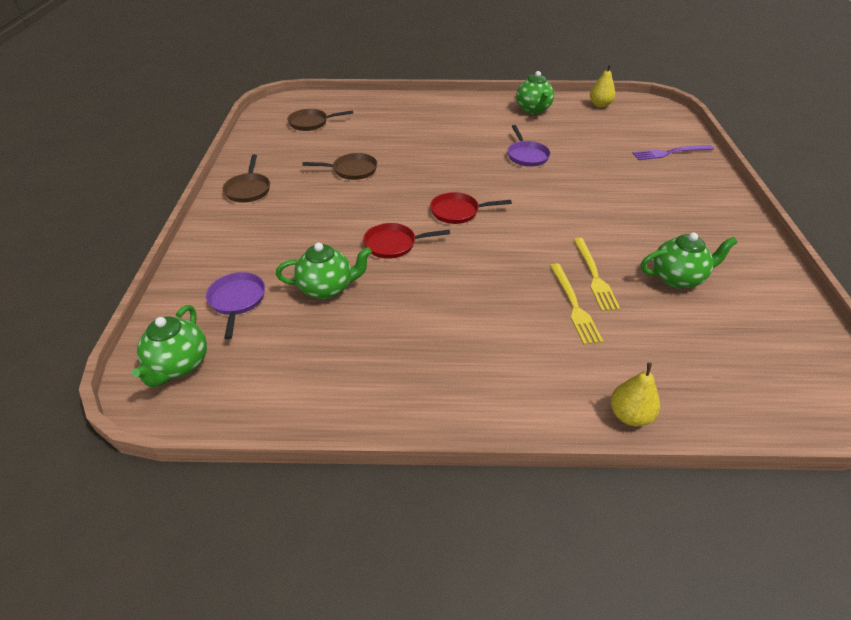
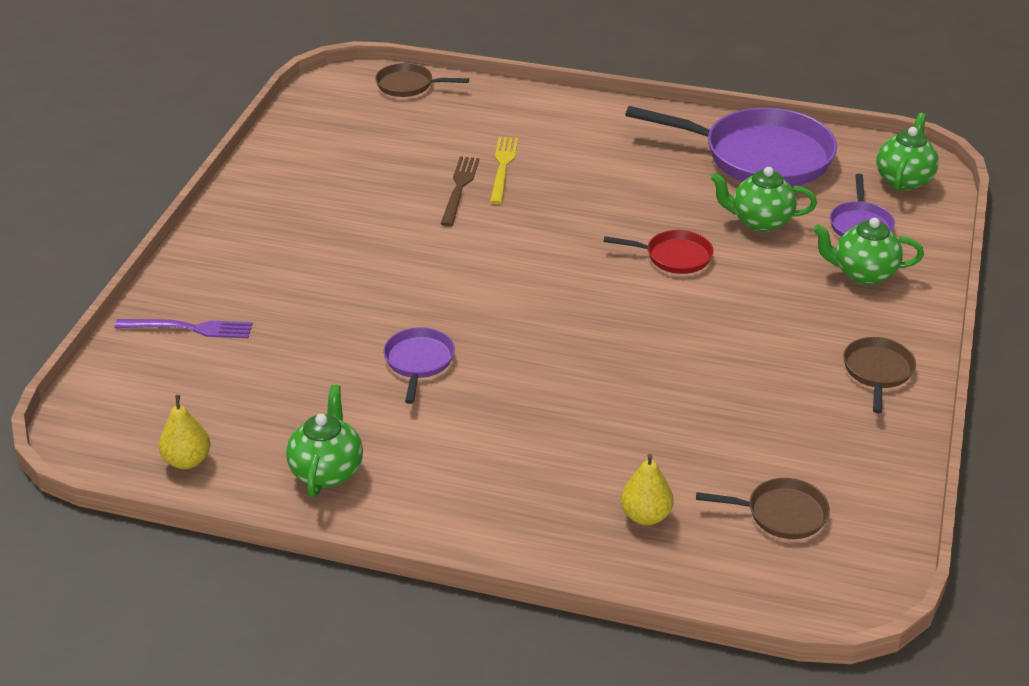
camera: 165 degrees left, 5 degrees down
(331, 369) = (759, 156): none -> purple pan
(352, 170) = (713, 382): brown pan -> brown pan (408, 85)
(458, 212) = (575, 285): red pan -> none
(594, 276) = (459, 188): yellow fork -> brown fork
(630, 415) = (516, 95): yellow pear -> yellow pear (645, 516)
(677, 278) = (372, 173): green teapot -> green teapot (863, 273)

